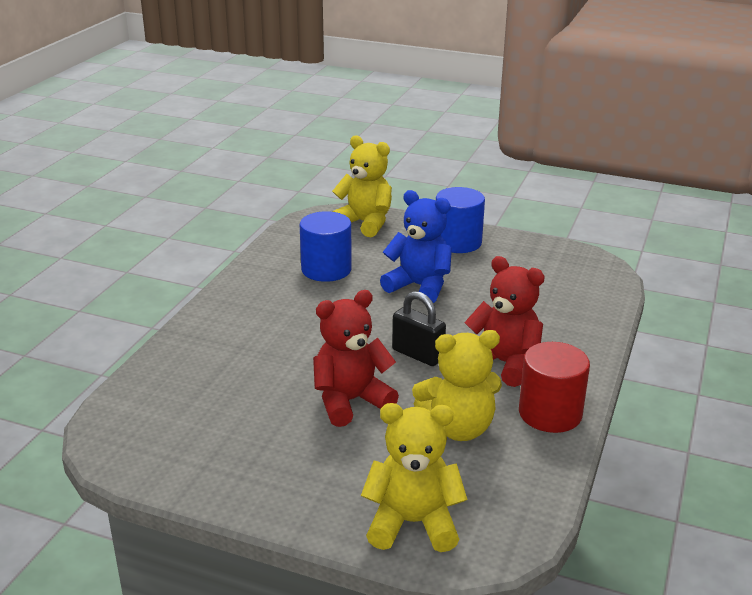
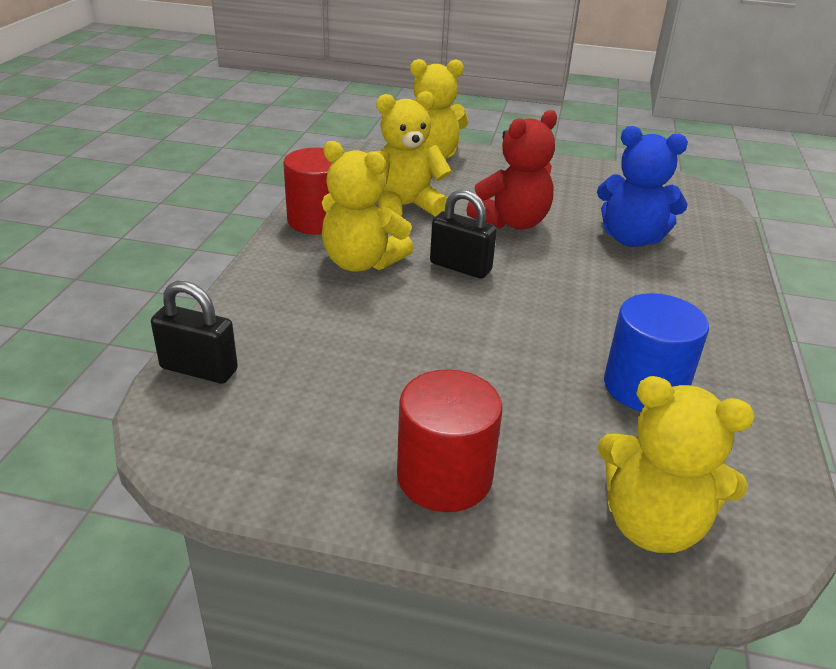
camera: 170 degrees right, 5 degrees up
(419, 286) = (487, 363): blue teddy bear -> blue teddy bear (631, 239)
(457, 242) = (444, 476): blue cylinder -> red cylinder
(504, 363) = (361, 262): red teddy bear -> yellow teddy bear
(604, 294) = (199, 369): none -> black padlock

